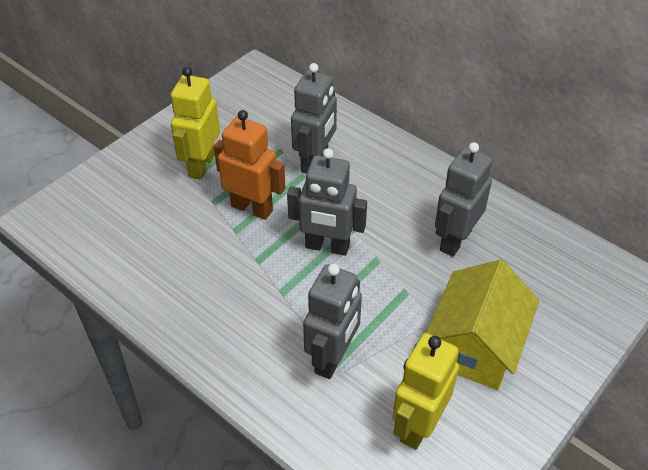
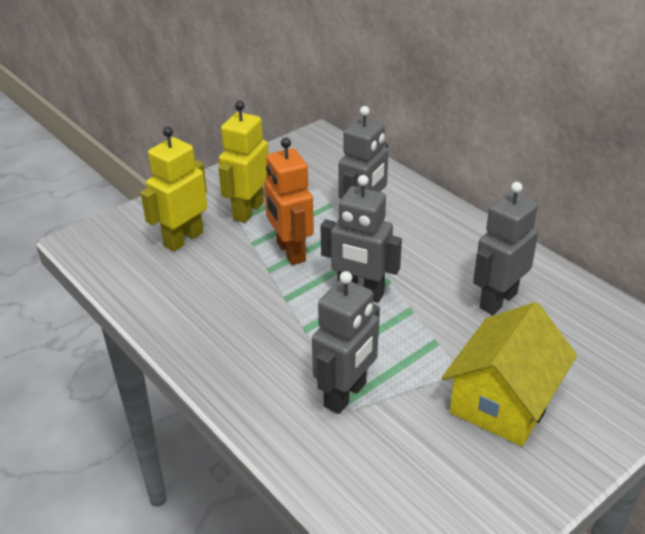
camera: 10 degrees right, 10 degrees down
(252, 208) = (290, 252): orange robot -> orange robot turned 150 degrees counterclockwise
(418, 425) = (426, 470): yellow robot -> yellow robot (183, 239)

